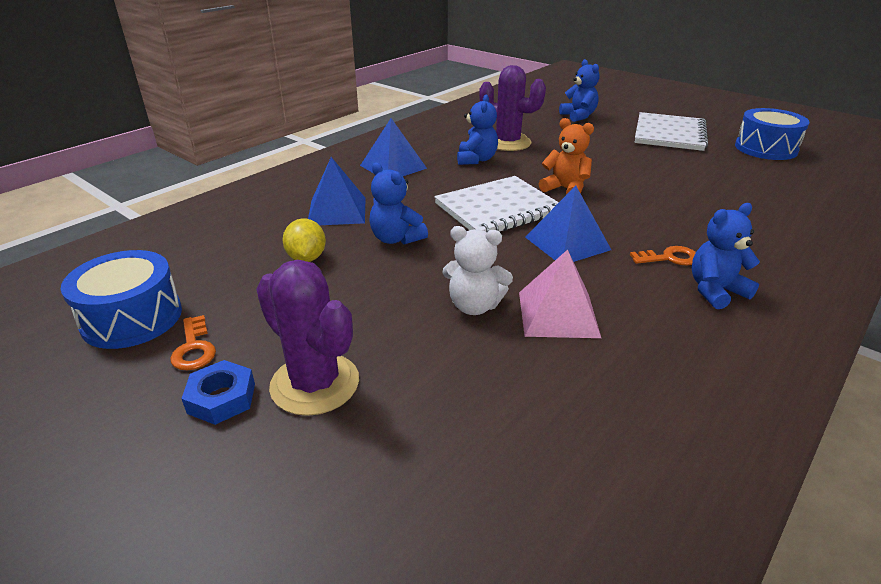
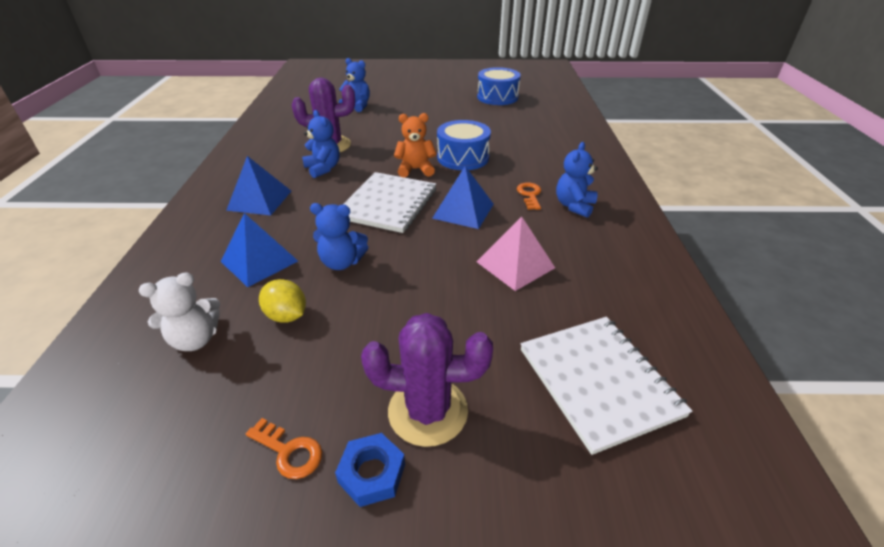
camera: 40 degrees left, 5 degrees up
(132, 318) = (183, 467): blue drum -> blue drum (463, 158)
(474, 306) = (461, 286): white teddy bear -> white teddy bear (195, 339)
(669, 134) = (433, 103): white notebook -> white notebook (599, 381)
(669, 258) = (529, 195): orange key -> orange key turned 45 degrees counterclockwise

